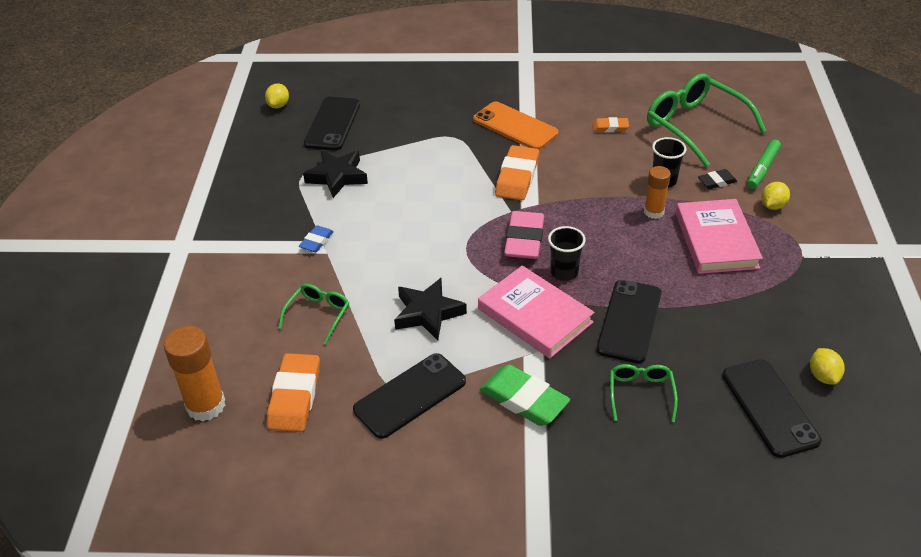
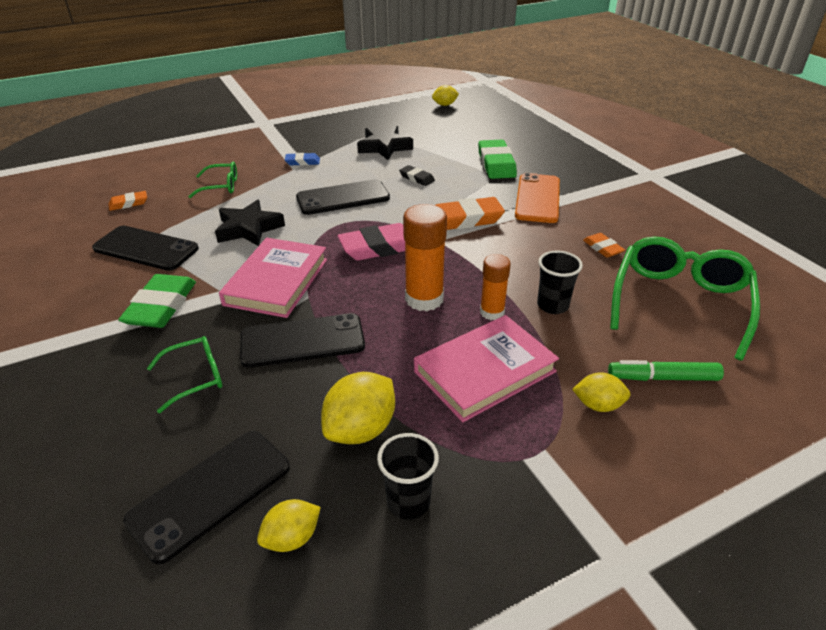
camera: 60 degrees right, 5 degrees down
(206, 405) = (109, 176): orange glue stick -> orange glue stick (424, 299)
(295, 396) = (128, 203): orange eraser -> orange eraser, size x0.54
(332, 124) = (445, 127): black phone -> black phone (343, 198)
(436, 123) = (496, 164): none -> green eraser
(564, 272) = (349, 281): black cup -> black cup (408, 502)
(716, 181) = (594, 345): black eraser -> black eraser (417, 178)
(743, 318) = (361, 429): none -> yellow lemon

